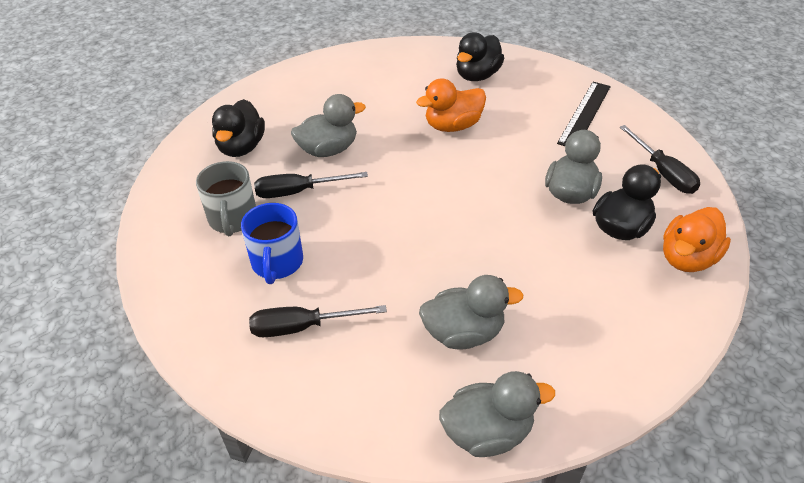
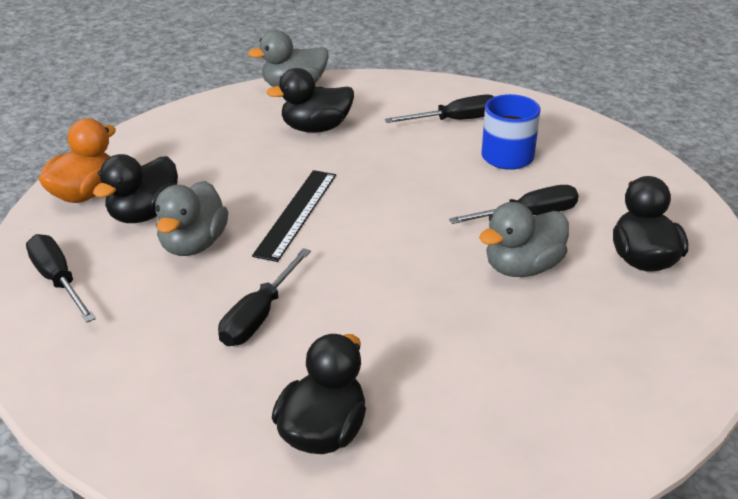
camera: 170 degrees right, 10 degrees down
(233, 219) = (581, 184): grey mug -> none
(452, 126) = (354, 321): orange duck -> none
(463, 333) = (316, 128): grey duck -> black duck
(514, 135) = (259, 316): none -> black screwdriver
(584, 114) = (137, 365): black ruler -> black ruler (296, 213)

